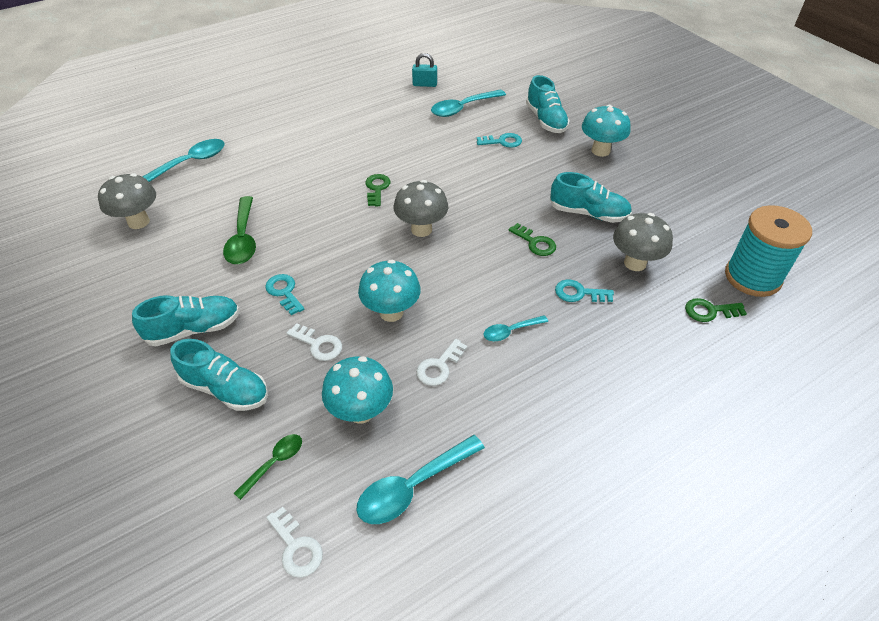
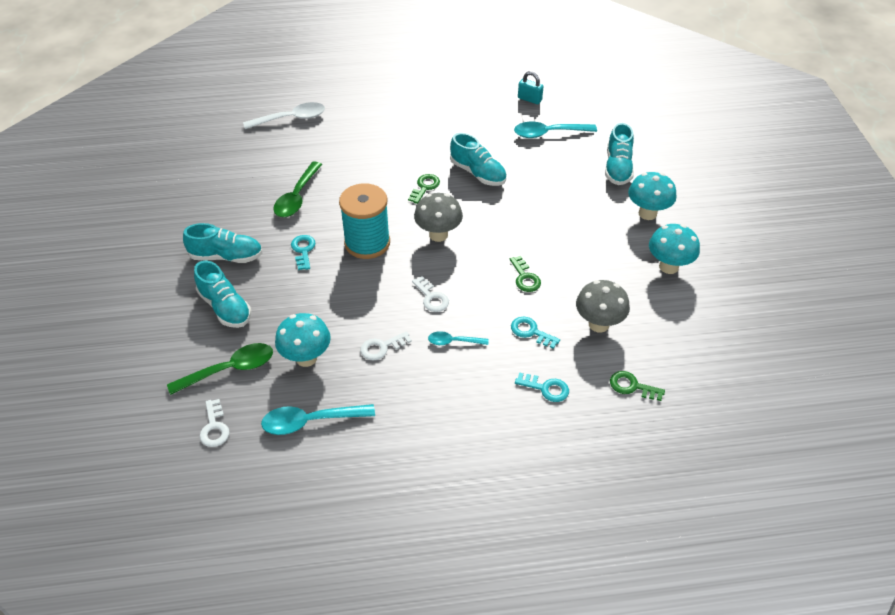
camera: 25 degrees right, 0 degrees up
(138, 222) = (229, 158): grey mushroom -> none
(190, 163) = (291, 119): turquoise spoon -> white spoon
(274, 463) = (230, 369): green spoon -> green spoon, size x1.73
(318, 344) = (305, 299): white key -> white key (432, 298)
(391, 312) = (372, 294): turquoise mushroom -> turquoise mushroom (668, 266)
(502, 141) = (562, 177): turquoise key -> turquoise key (546, 388)
(588, 213) = (591, 268): turquoise shoe -> turquoise shoe (478, 173)
(752, 277) = (696, 373): turquoise spool -> turquoise spool (367, 243)

